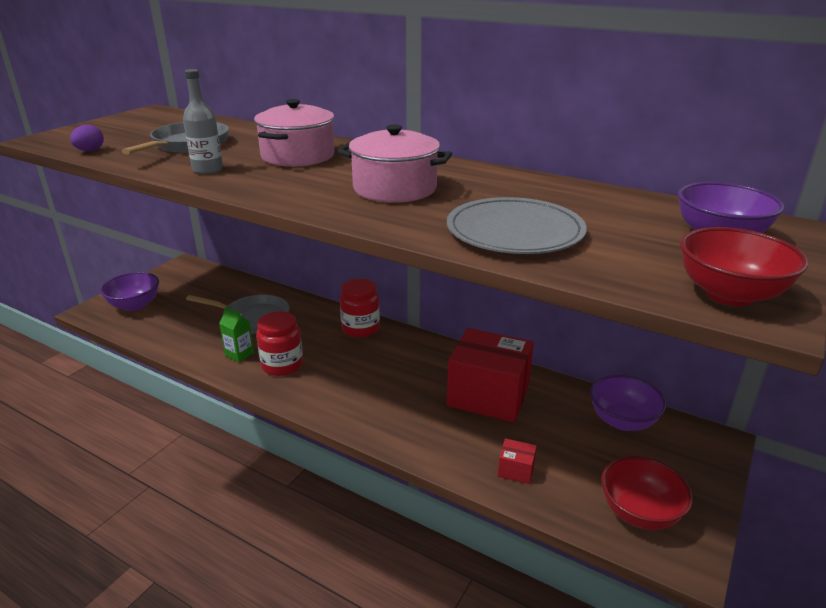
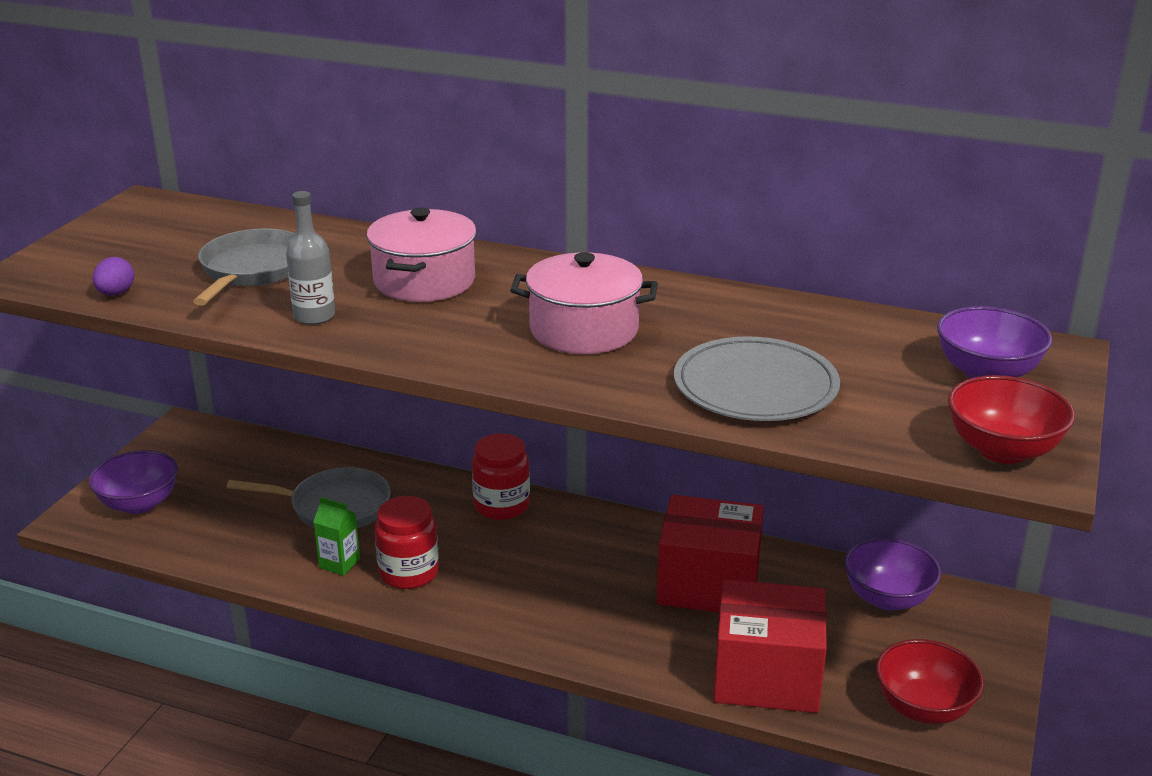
camera: 10 degrees left, 0 degrees up
(516, 470) = (766, 676): red box -> red box, size x2.48

